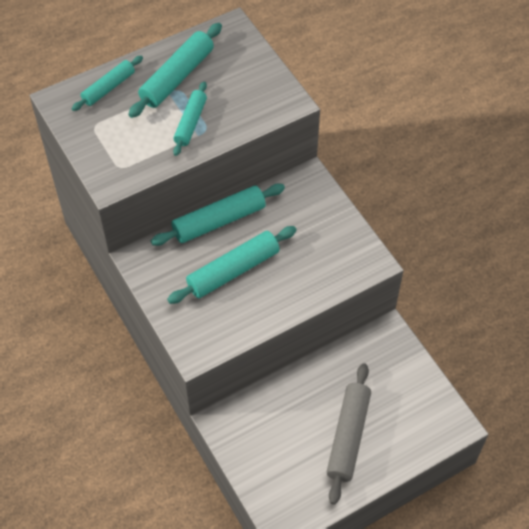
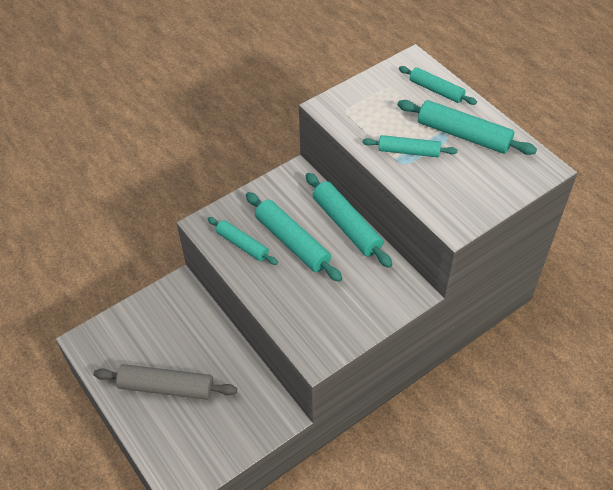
camera: 85 degrees right, 5 degrees down
(229, 316) = (242, 245): none -> turquoise rolling pin

